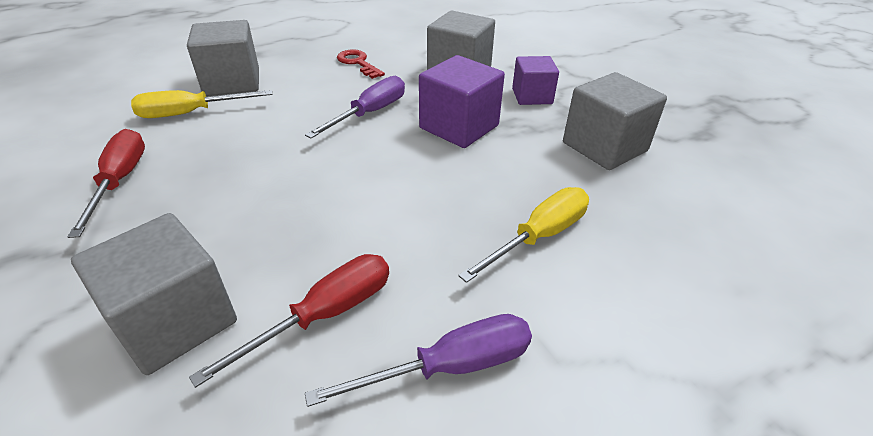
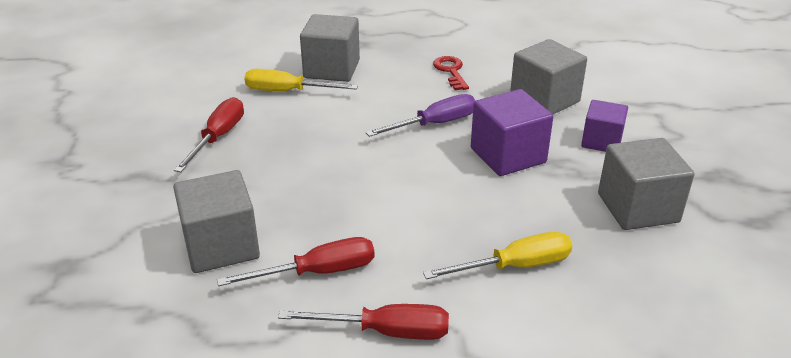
camera: 25 degrees right, 5 degrees down
(450, 367) = (385, 332): purple screwdriver -> red screwdriver

